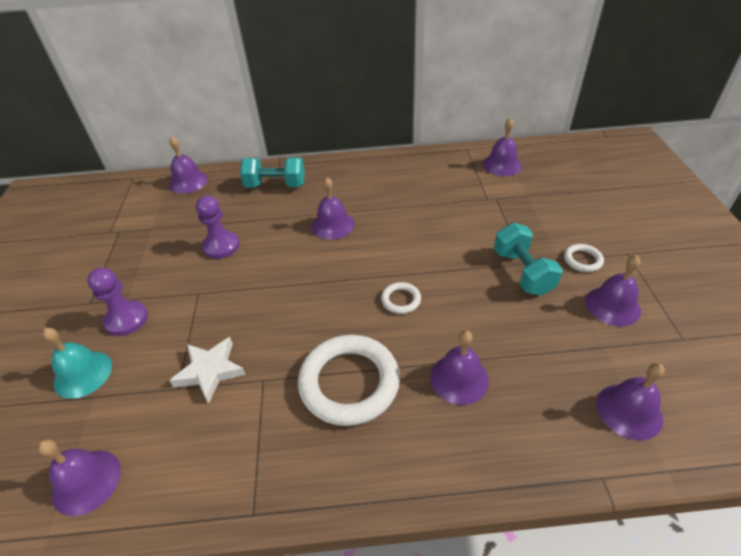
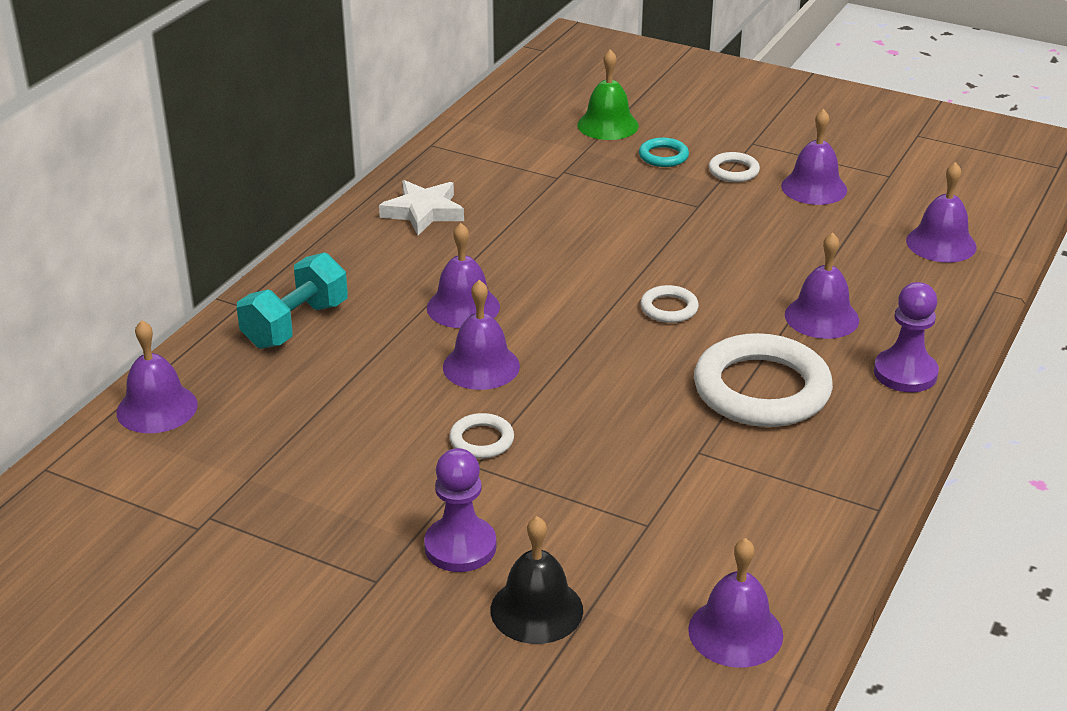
camera: 60 degrees left, 10 degrees down
(83, 374) = (536, 609): turquoise bell -> black bell
(210, 371) = (643, 490): white star -> white star (423, 212)
(221, 246) = (389, 417): purple pawn -> purple pawn (905, 373)
(221, 285) = (481, 440): none -> white ring
(502, 165) = (503, 137): purple bell -> purple bell (481, 366)
(522, 272) = (711, 213): turquoise dumbbell -> none
(560, 225) = (663, 156): none -> turquoise ring
(564, 191) = (607, 125): none -> green bell

